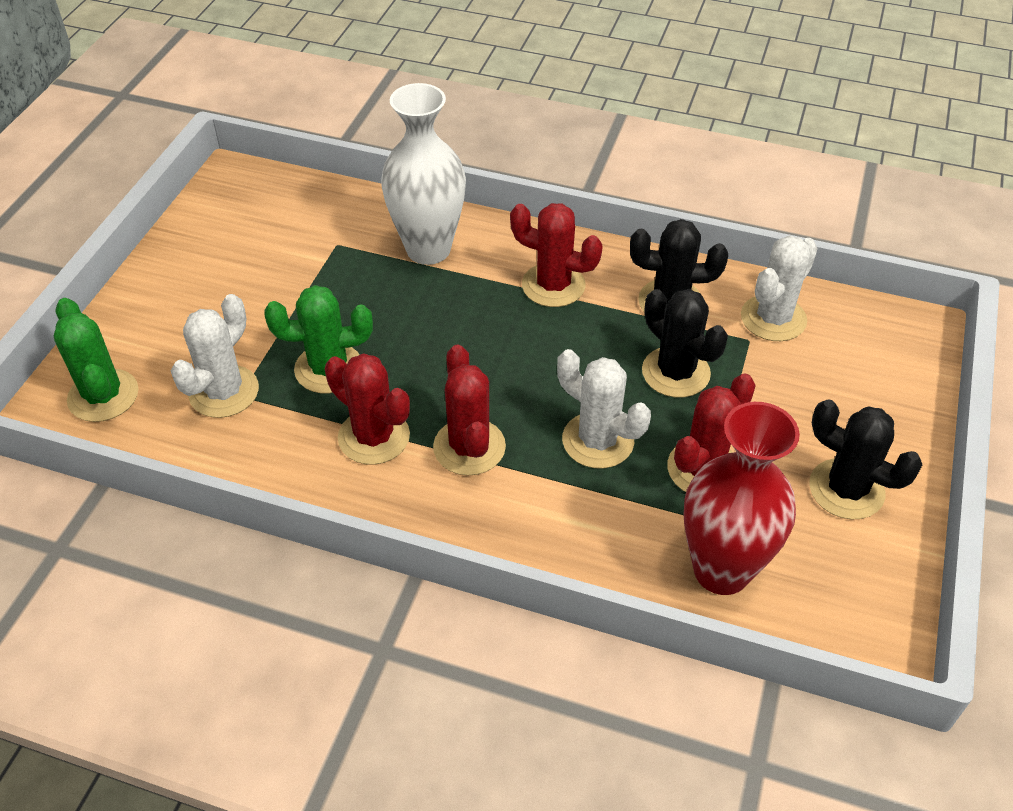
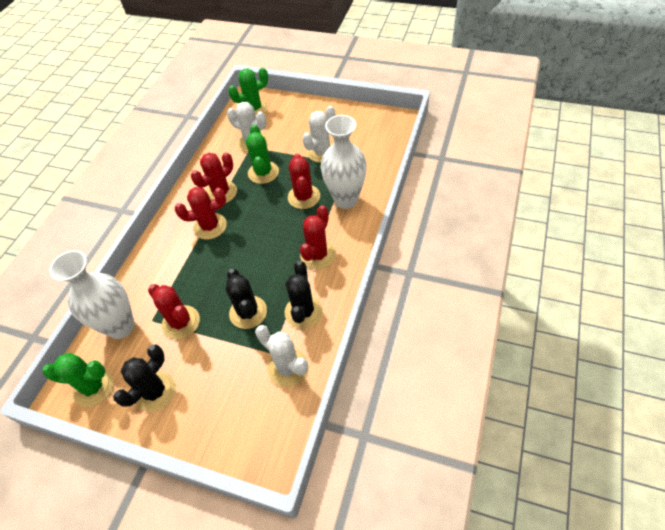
camera: 95 degrees right, 5 degrees up
(411, 305) = (304, 197): none -> red cactus
(598, 440) = (206, 276): white cactus -> white cactus (322, 152)
(675, 372) = (248, 312): black cactus -> black cactus turned 75 degrees counterclockwise
(721, 570) = (121, 326): red vase -> white vase
(857, 592) = (93, 387): none -> green cactus

